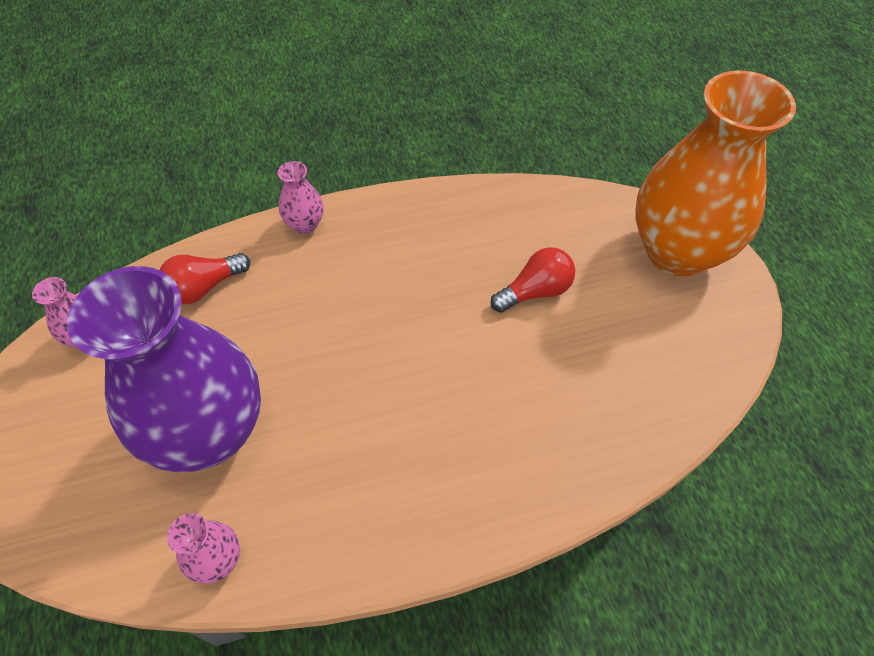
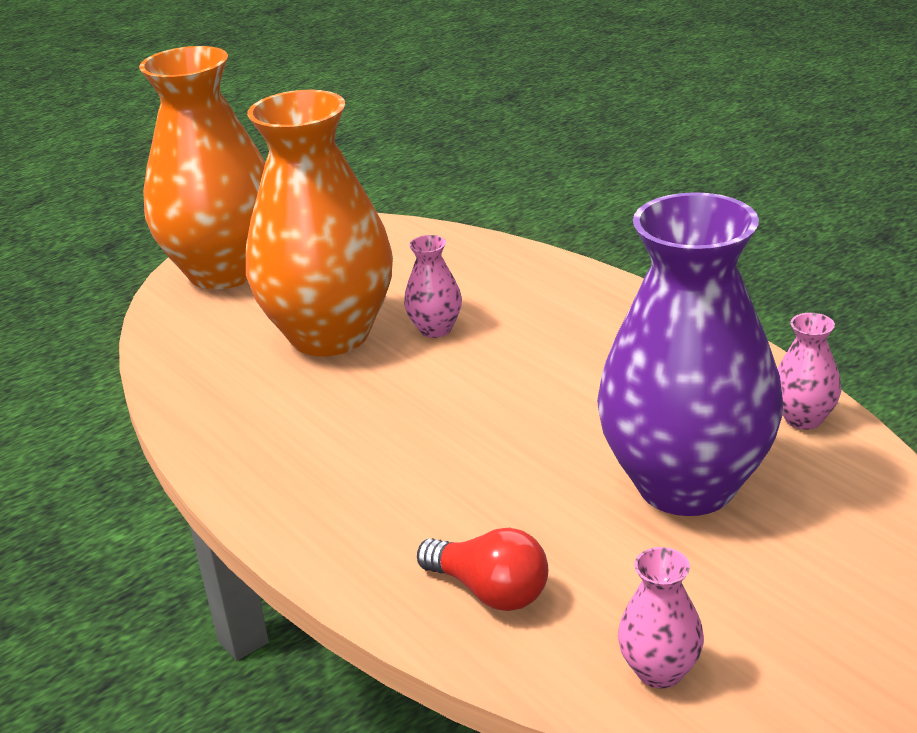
camera: 110 degrees left, 25 degrees down
(305, 224) = (314, 542): pink vase -> pink vase (435, 329)
(535, 291) = (330, 335): red light bulb -> orange vase

